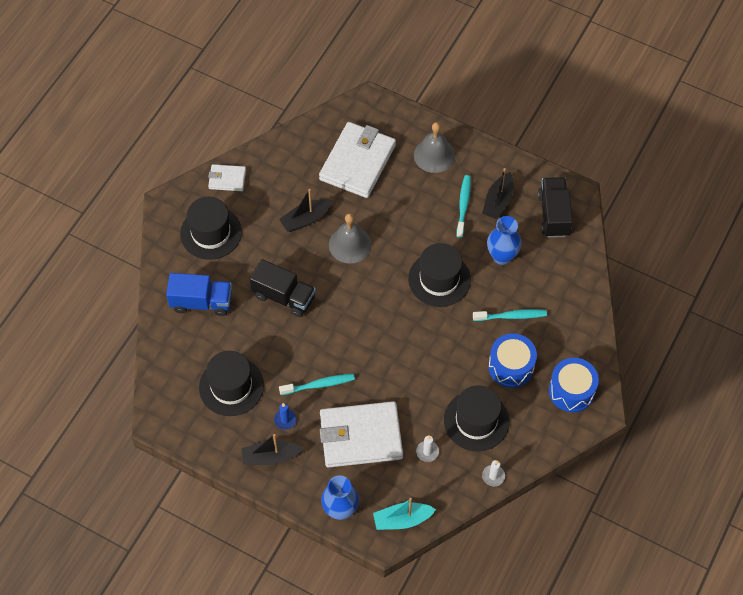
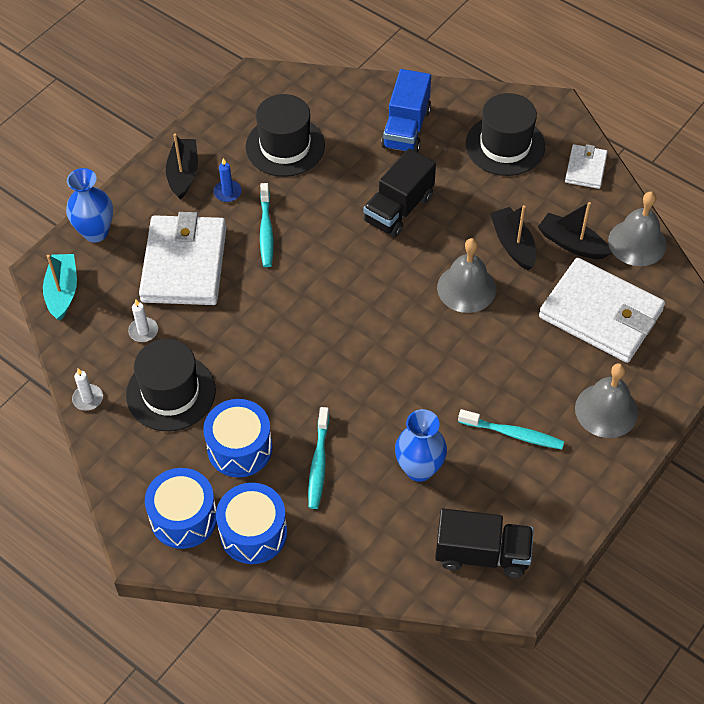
camera: 100 degrees right, 5 degrees down
(292, 144) = (637, 242): none -> grey bell
(439, 279) = (394, 384): black hat -> none
(498, 201) = (515, 481): black boat -> black boat (571, 244)
(571, 346) = (253, 532): none -> blue drum

